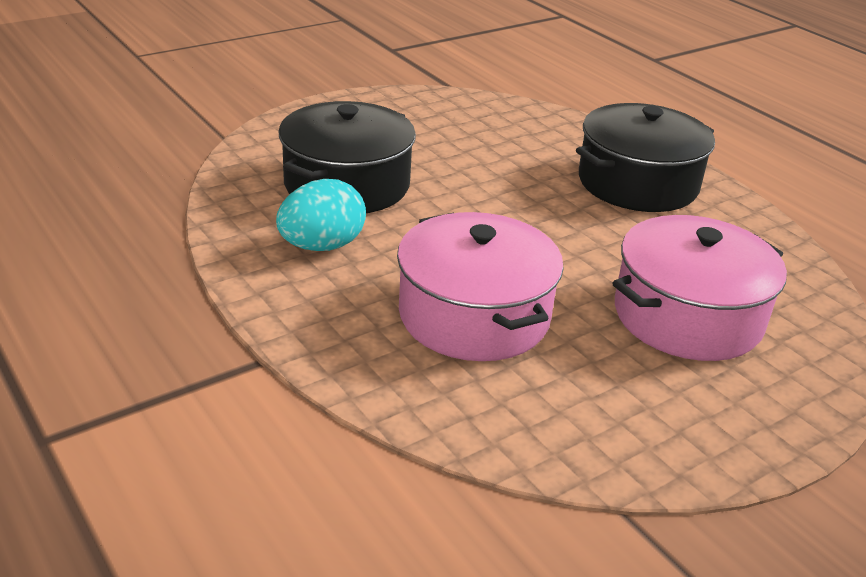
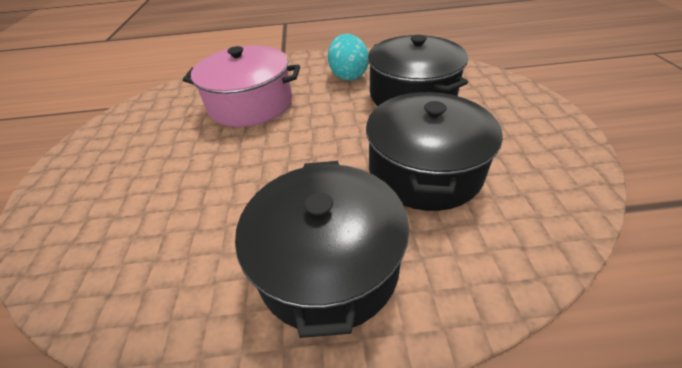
camera: 125 degrees right, 10 degrees up
(490, 159) = (424, 170): none -> black pot
(687, 316) = (157, 184): pink pot -> none

